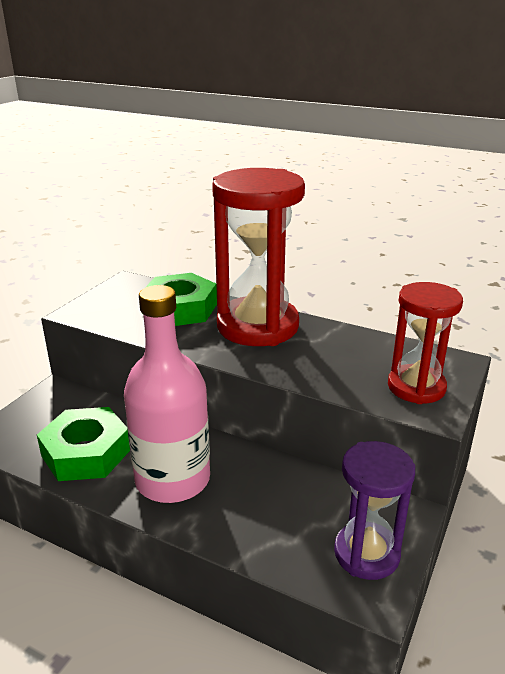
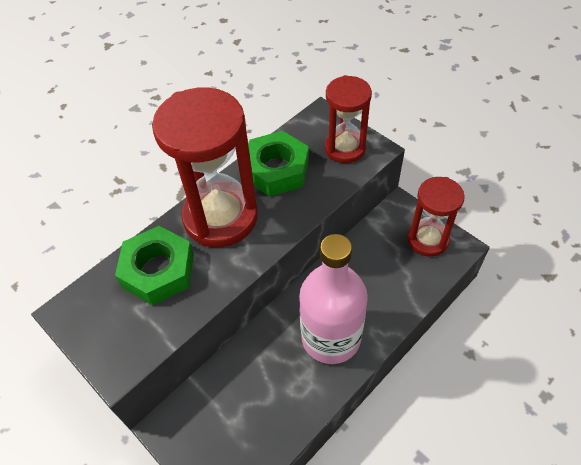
camera: 70 degrees left, 25 degrees up
(86, 453) = (277, 401): green nut -> green nut (276, 170)
(366, 553) = (428, 239): purple hourglass -> red hourglass

